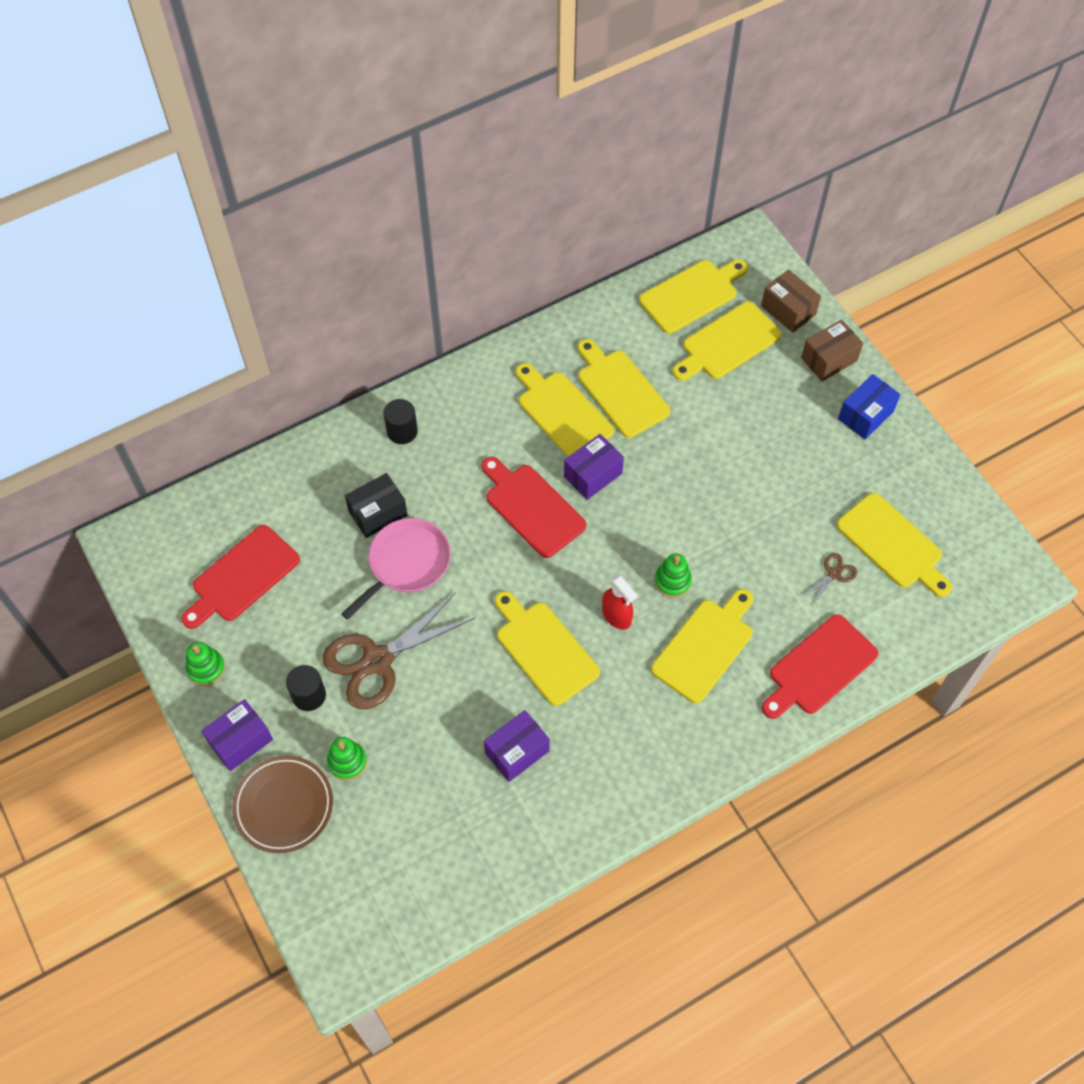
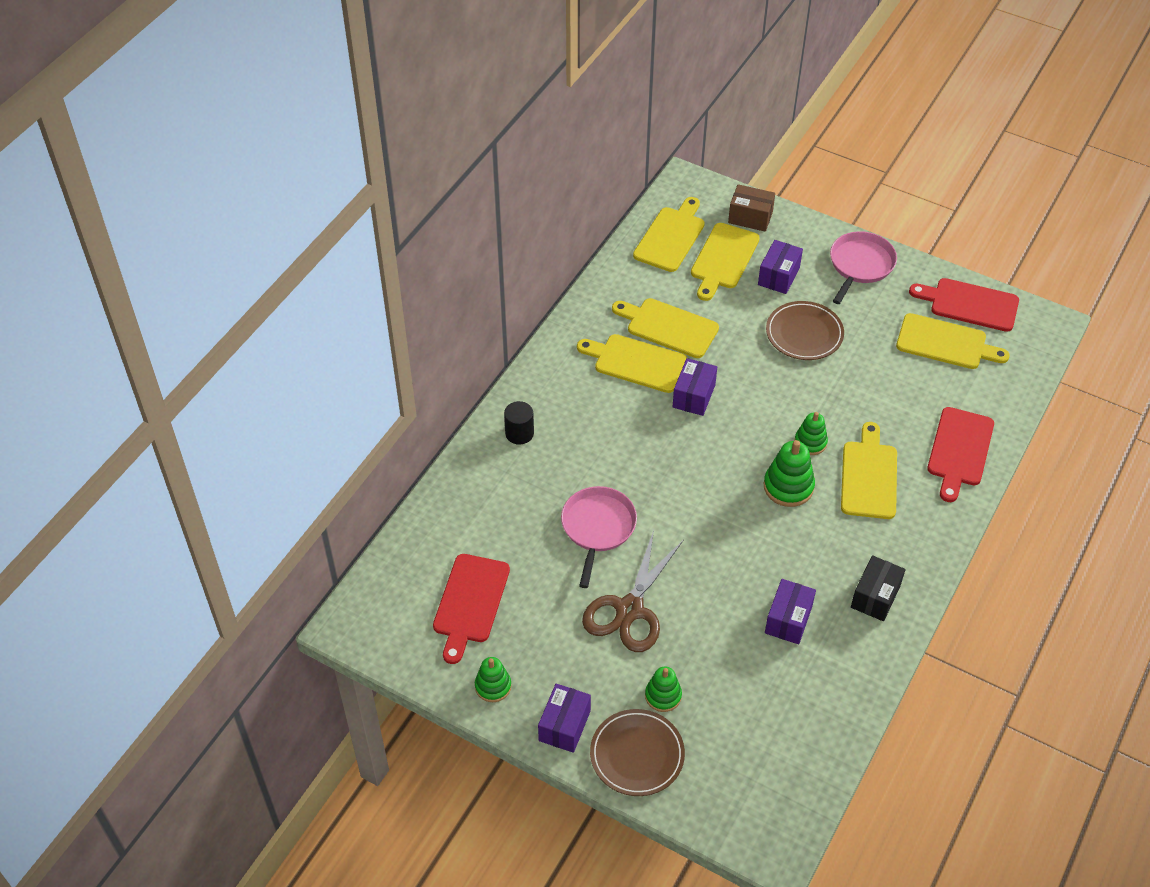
camera: 30 degrees left, 10 degrees down
(309, 695) = (594, 663): black cylinder -> none
(378, 513) = (546, 502): black box -> black box (875, 597)
(532, 508) = (665, 441): red cutting board -> red cutting board (970, 304)
(544, 649) = (752, 537): yellow cutting board -> none
(616, 616) = (788, 486): red spray bottle -> green stacking toy
(751, 462) = (804, 334): none -> brown plate
(770, 388) = (778, 276): none -> purple box
(829, 359) = (805, 238): brown box -> none
(834, 574) = (921, 382): brown scissors -> none
(865, 415) = (860, 265): blue box -> pink pan

